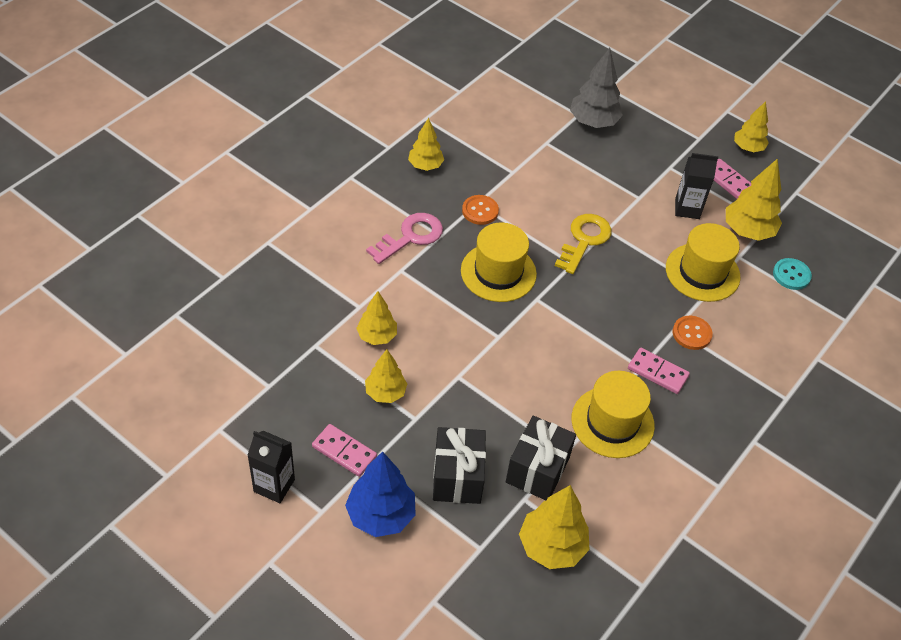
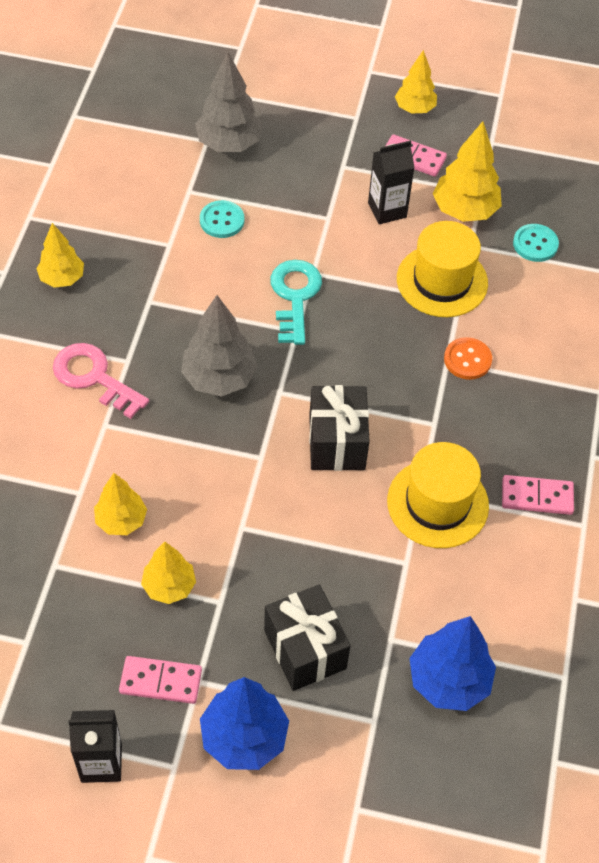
camera: 25 degrees left, 5 degrees up
(411, 237) = (93, 377): pink key -> pink key turned 75 degrees counterclockwise
(480, 211) = (157, 310): orange button -> none
(498, 272) = (219, 378): yellow hat -> grey tree
(537, 470) = (387, 598): black gift -> black gift (336, 442)
(551, 546) = (448, 680): yellow tree -> blue tree
(559, 170) = (222, 220): none -> turquoise button
(584, 240) = (295, 296): yellow key -> turquoise key
(657, 372) = (455, 422): pink domino -> pink domino (537, 497)

